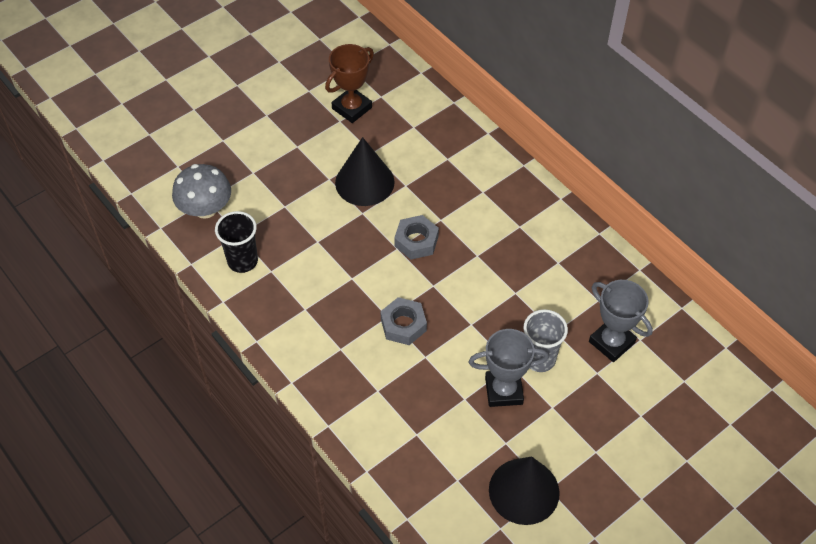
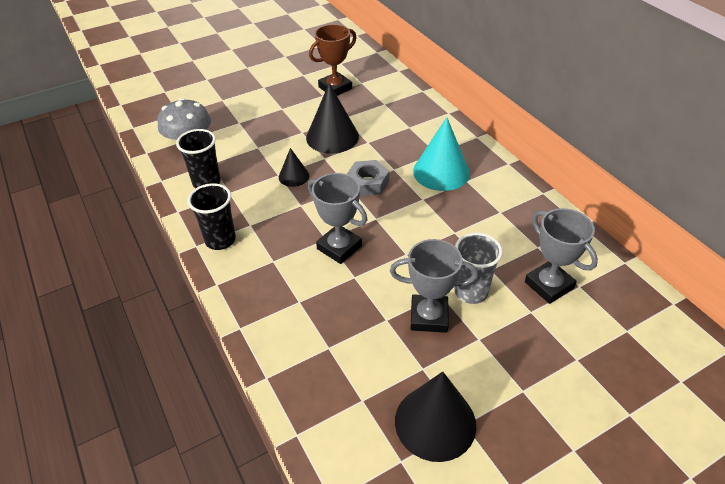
camera: 10 degrees right, 10 degrees down
(280, 331) = (220, 240): none -> black cup
(335, 241) = (294, 176): none -> black cone
(403, 325) = (339, 247): grey nut -> grey trophy
(491, 218) = (441, 172): none -> turquoise cone

